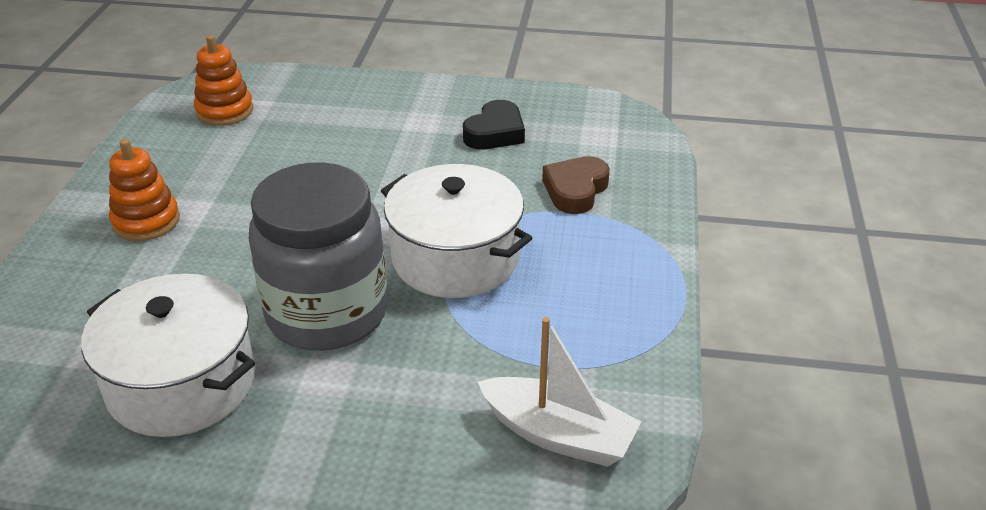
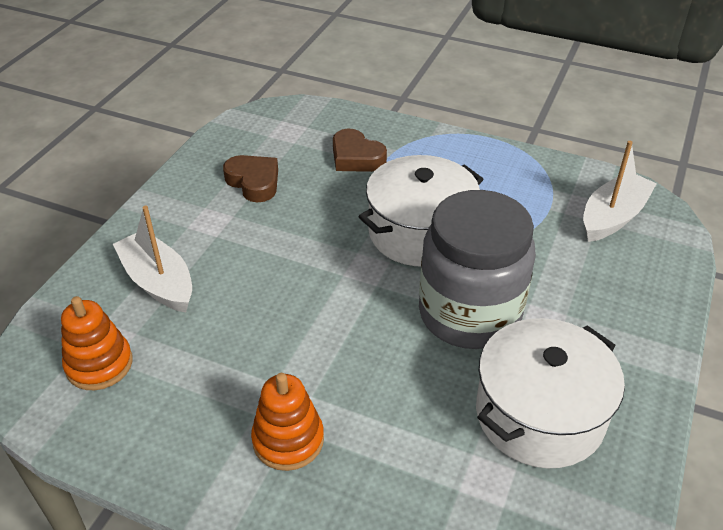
camera: 75 degrees left, 5 degrees up
(328, 114) = (158, 282): none -> white boat
(495, 133) = (254, 182): black heart -> brown heart

